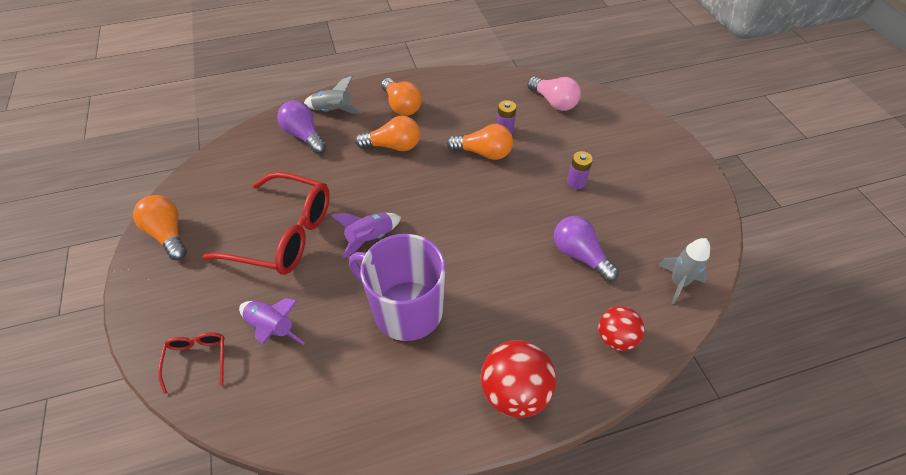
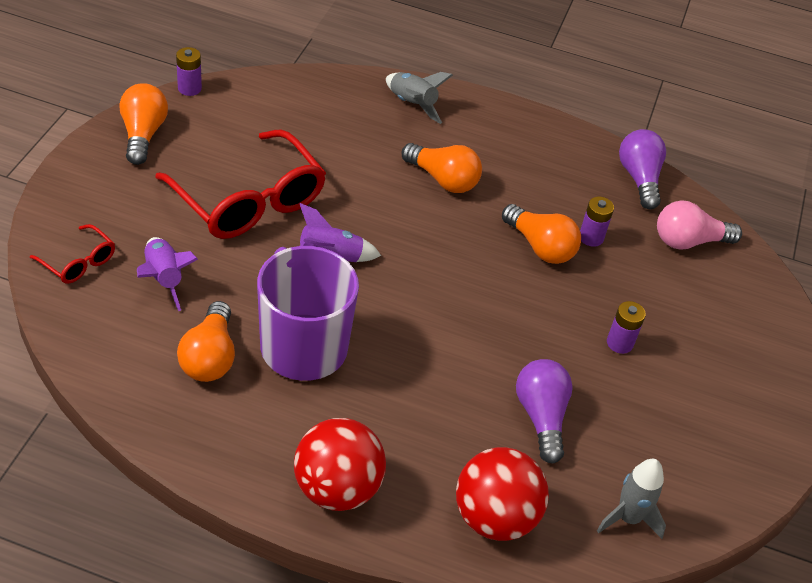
camera: 30 degrees right, 5 degrees down
(175, 183) = (189, 88): none -> purple battery
(197, 359) = (79, 262): red glasses -> red glasses turned 105 degrees clockwise
(304, 136) = (356, 113): purple light bulb -> purple light bulb (639, 179)
(401, 106) = (494, 141): orange light bulb -> orange light bulb (210, 357)
(553, 102) = (689, 241): pink light bulb -> pink light bulb turned 90 degrees clockwise
(615, 338) = (494, 517): red ball -> red ball, size x1.56

